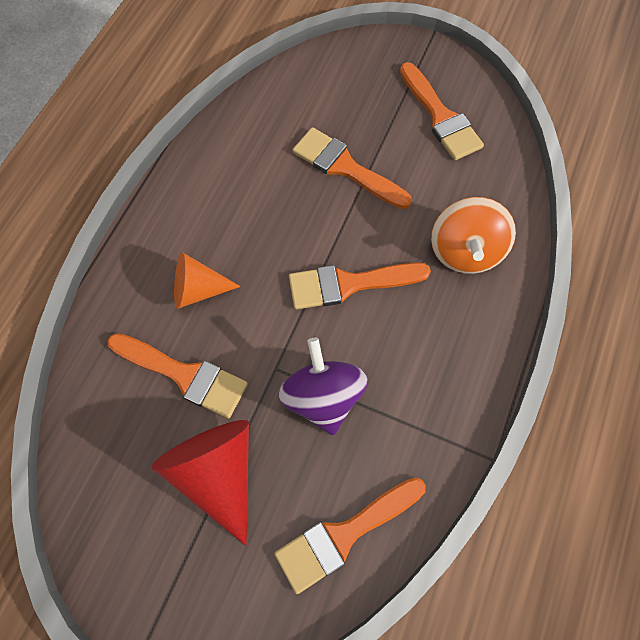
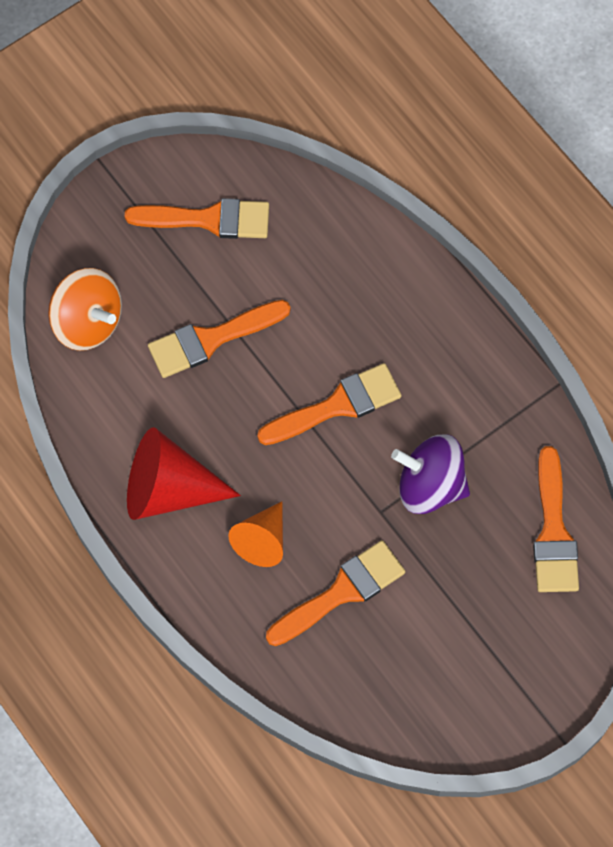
camera: 60 degrees left, 0 degrees up
(217, 472) = (446, 605): red cone -> red cone (169, 489)
(349, 284) = (337, 405): orange brush -> orange brush turned 135 degrees counterclockwise
(465, 251) = (365, 288): orange spinning top -> orange spinning top (88, 322)

